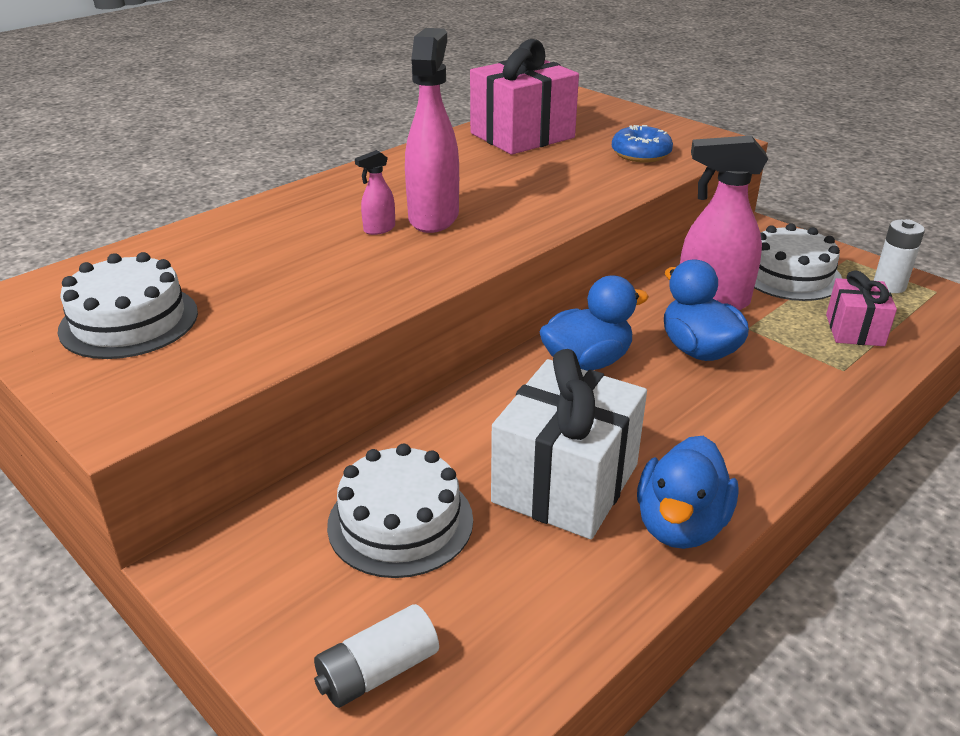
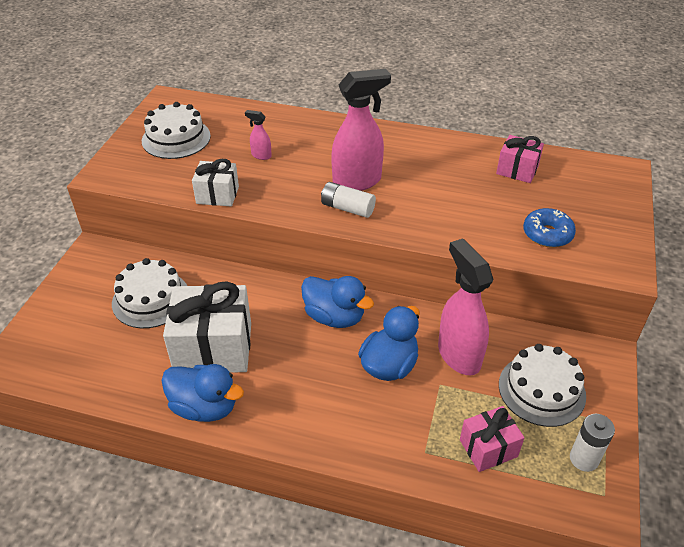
camera: 60 degrees right, 10 degrees up
(332, 320) = (217, 195): none -> white gift
(378, 671) = (57, 332): white battery -> white battery (347, 208)
(379, 229) = (325, 168): pink spray bottle -> pink spray bottle (261, 155)
(522, 135) = (517, 170): pink gift -> pink gift, size x0.55
(680, 525) = (204, 407): blue duck -> blue duck turned 150 degrees counterclockwise

